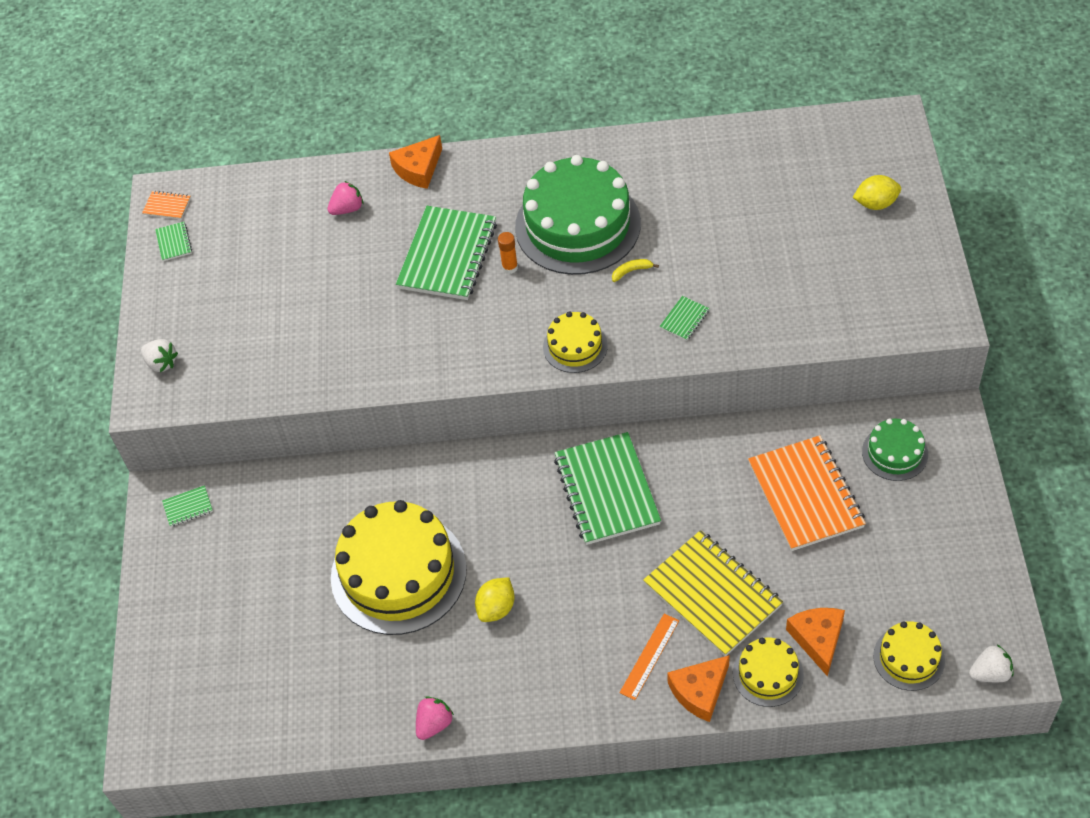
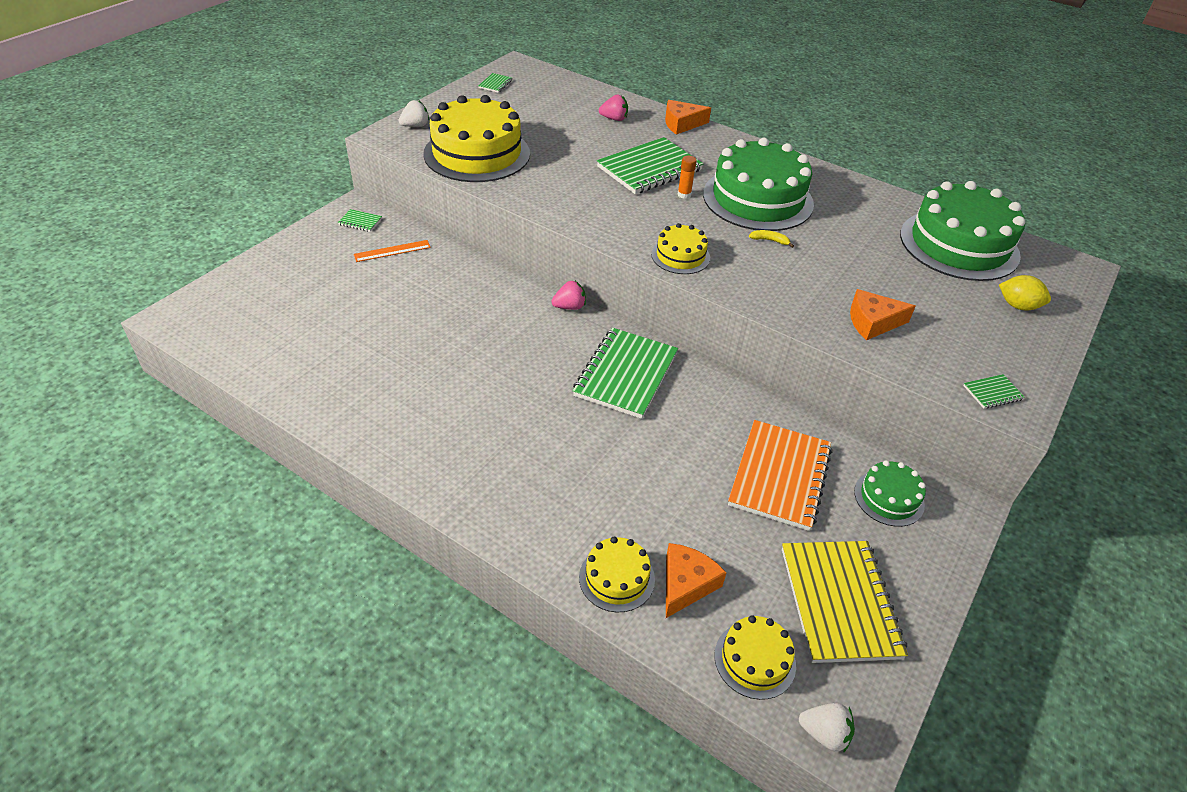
camera: 30 degrees right, 10 degrees down
(161, 363) = (415, 126): white strawberry -> white strawberry turned 105 degrees counterclockwise
(167, 206) = (513, 69): orange notebook -> none
(398, 573) = (432, 330): yellow cake -> yellow cake (477, 153)
(434, 724) = (343, 428): pink strawberry -> pink strawberry (569, 307)
(496, 608) = (468, 391): yellow lemon -> none
(649, 656) = (538, 496): orange ruler -> orange ruler (392, 251)
(684, 319) = (781, 286): green notebook -> green notebook (992, 393)
(700, 691) = (548, 549): orange cheese -> orange cheese (872, 322)
(712, 595) = (632, 491): yellow notebook -> yellow notebook (839, 602)
(784, 161) = (959, 245): none -> green cake

